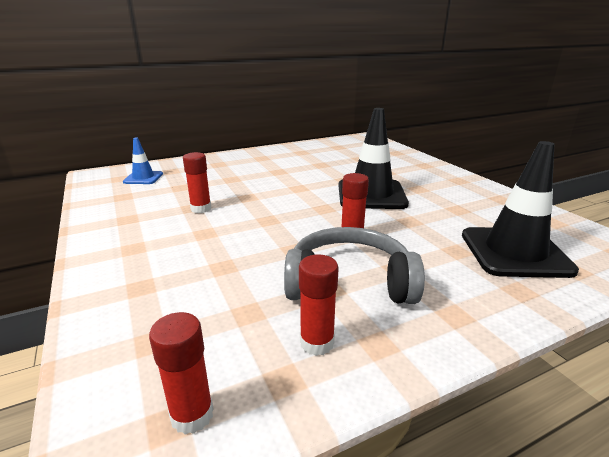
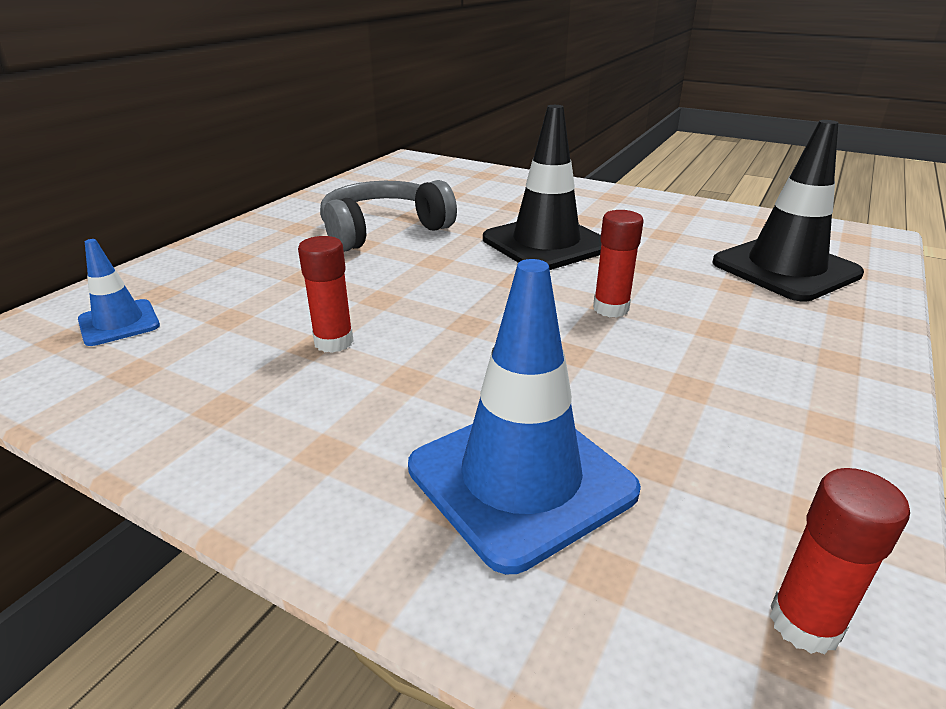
camera: 35 degrees left, 5 degrees up
(181, 291) = (521, 479): none -> blue traffic cone
(317, 343) = (779, 457): red glue stick -> none
(349, 282) = (698, 368): grey headphones -> grey headphones (383, 230)

